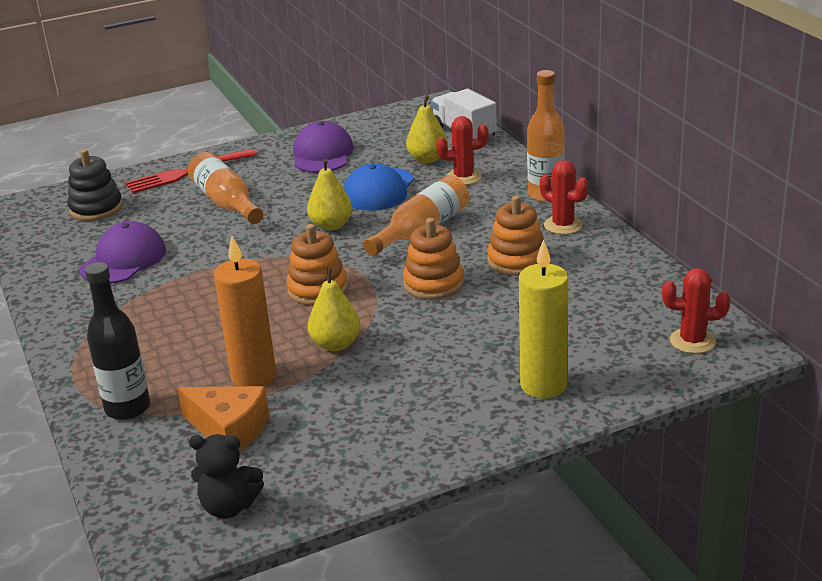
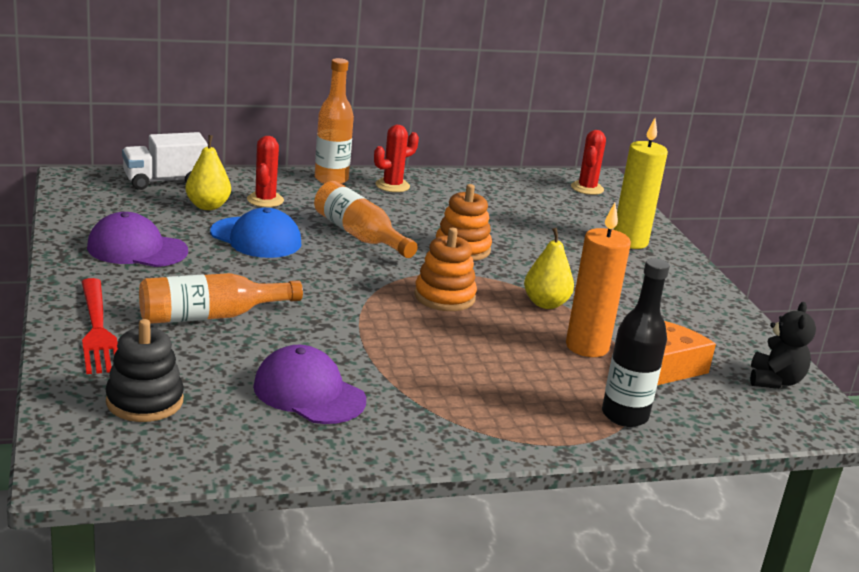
camera: 85 degrees left, 5 degrees down
(331, 225) = (316, 271): yellow pear -> none
(517, 260) = (441, 212): orange stacking toy -> none

